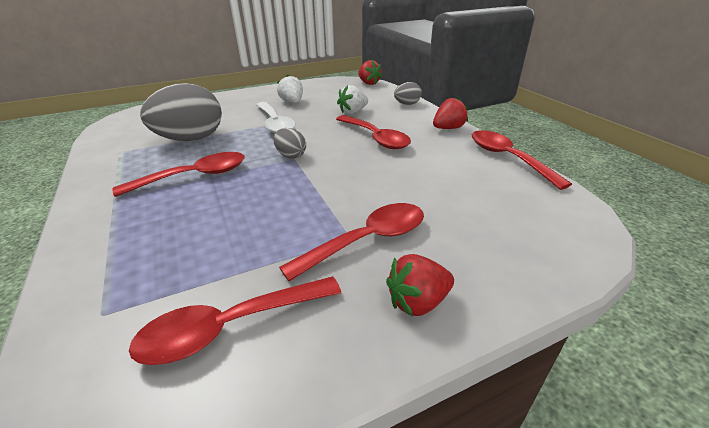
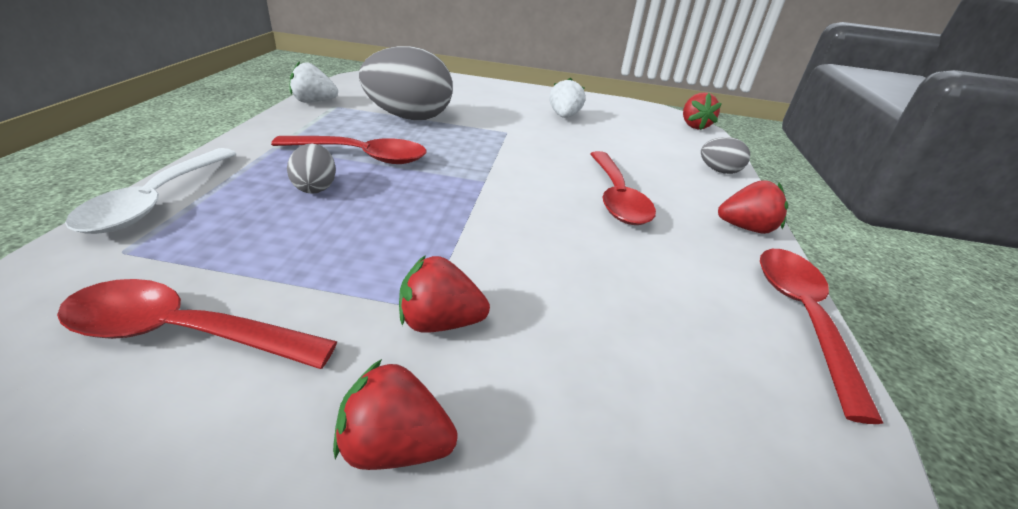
camera: 30 degrees right, 0 degrees up
(275, 124) = (514, 133): white spoon -> white spoon (156, 201)
(291, 155) = (485, 175): grey egg -> grey egg (315, 187)
(353, 112) = (626, 154): white strawberry -> white strawberry (314, 102)
(367, 240) = (440, 322): red spoon -> red strawberry

